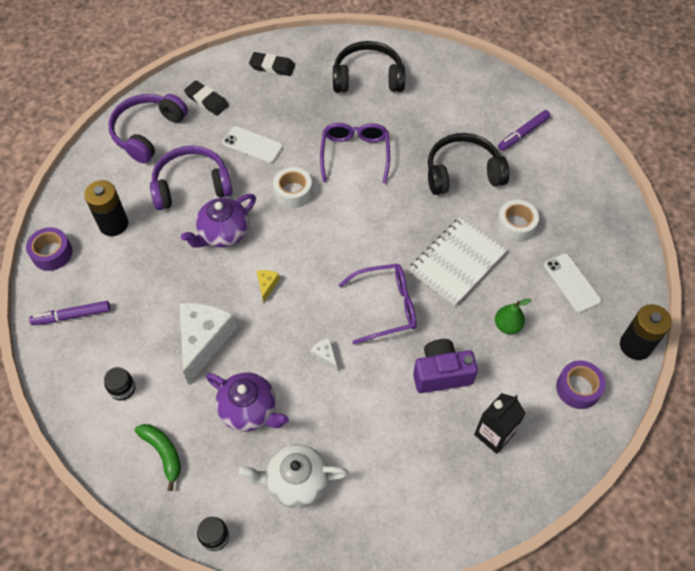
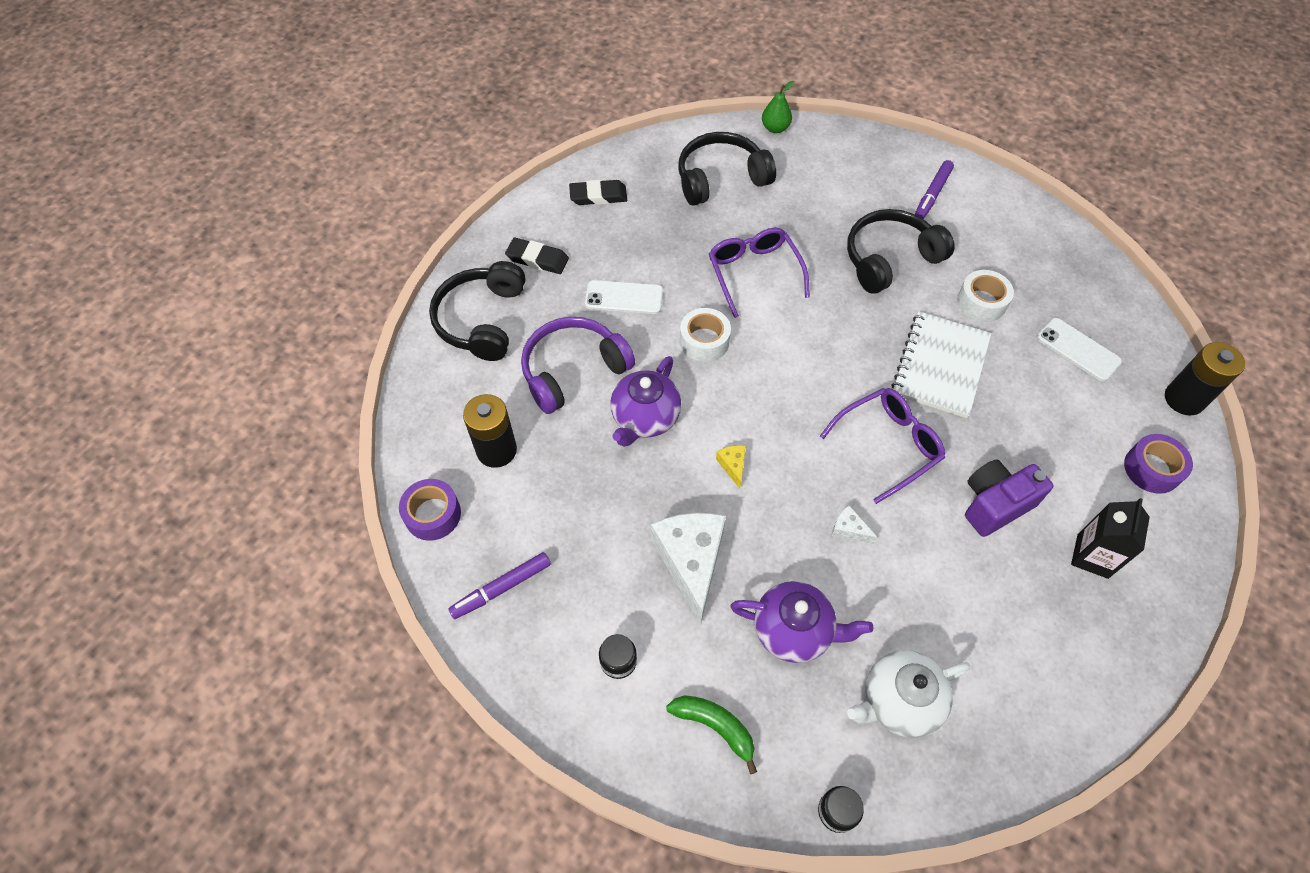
camera: 20 degrees left, 0 degrees up
(147, 132) = (481, 320): purple headphones -> black headphones
(507, 325) = (1036, 422): green pear -> green pear (775, 128)

